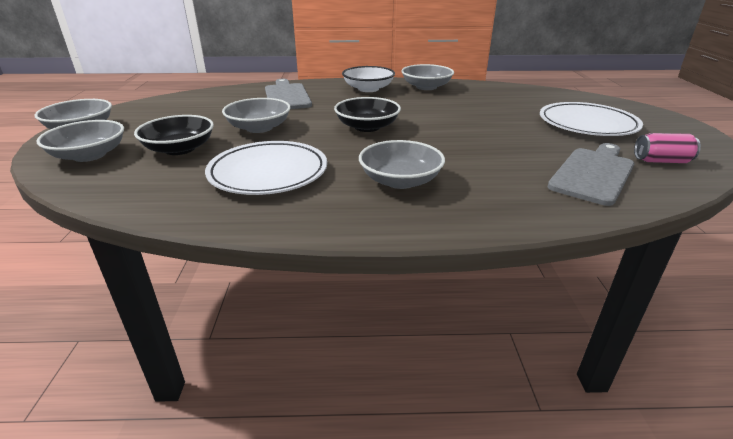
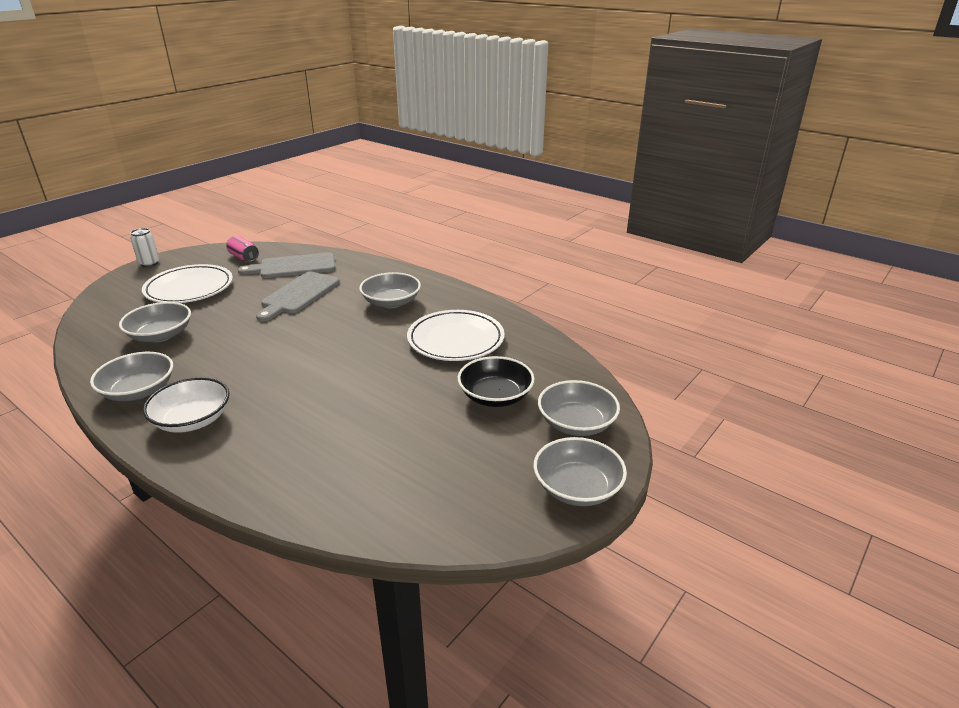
camera: 140 degrees left, 0 degrees up
(259, 128) = (403, 397): grey bowl -> grey bowl (160, 335)
(287, 96) = (294, 453): grey cutting board -> grey cutting board (298, 294)
(367, 127) = (321, 355): black bowl -> none
(687, 125) = (149, 263): none -> white can

